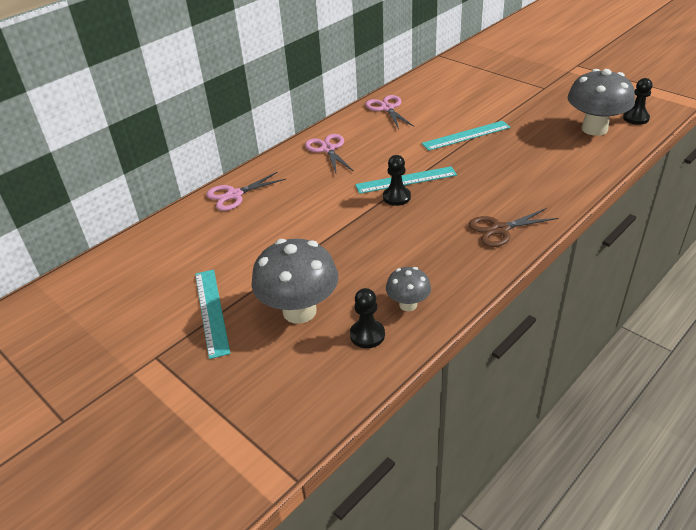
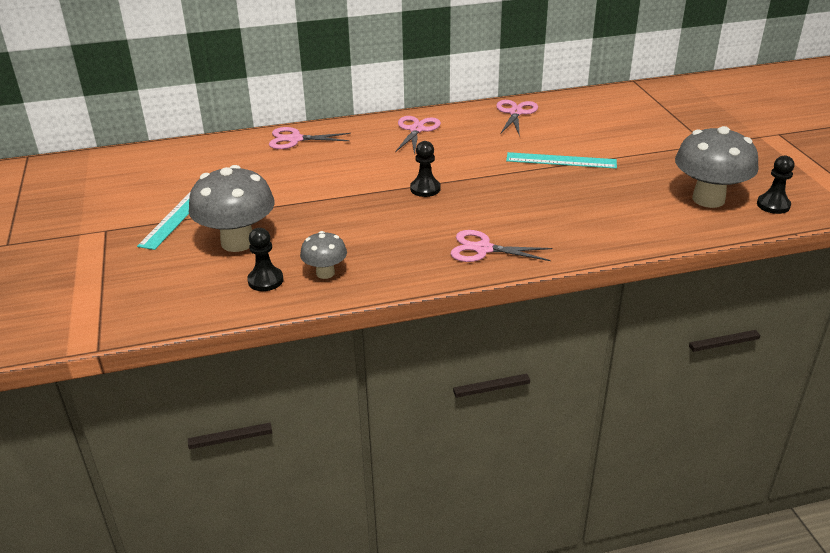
camera: 30 degrees right, 5 degrees down
(406, 180) = (452, 178): turquoise ruler -> none
(499, 229) = (483, 249): brown scissors -> pink scissors

